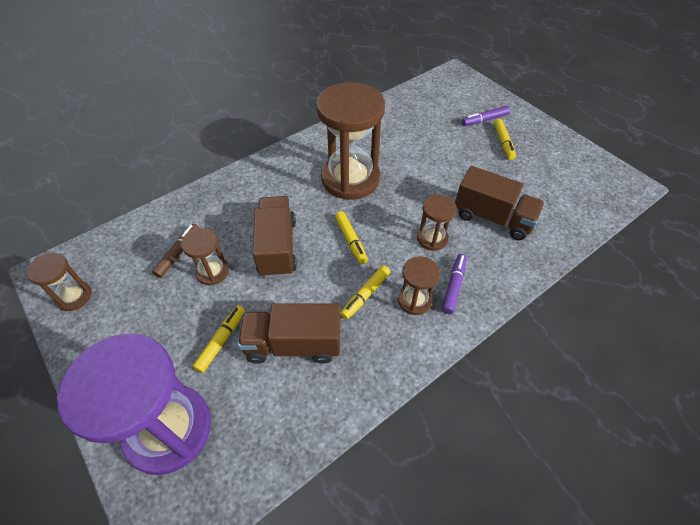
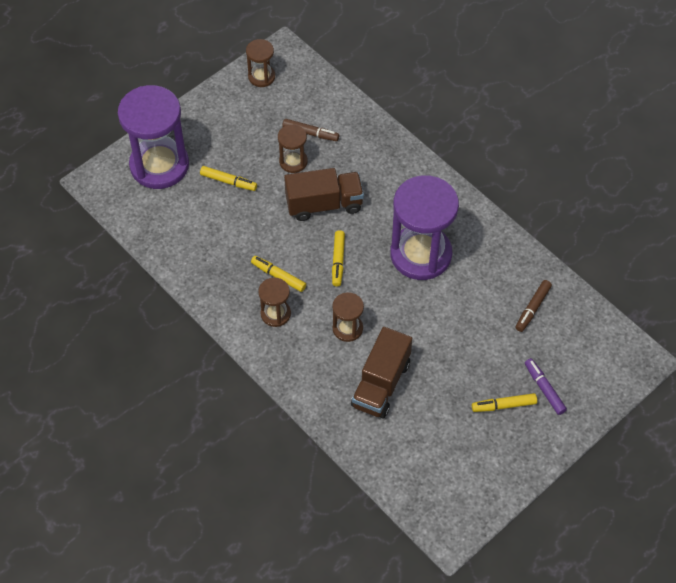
camera: 85 degrees right, 5 degrees up
(293, 344) = (228, 229): brown truck -> none
(350, 179) = (421, 254): brown hourglass -> purple hourglass
(351, 240) = (338, 261): yellow marker -> yellow marker turned 60 degrees counterclockwise
(410, 118) = (532, 308): none -> brown marker
(453, 286) = (293, 345): purple marker -> none

